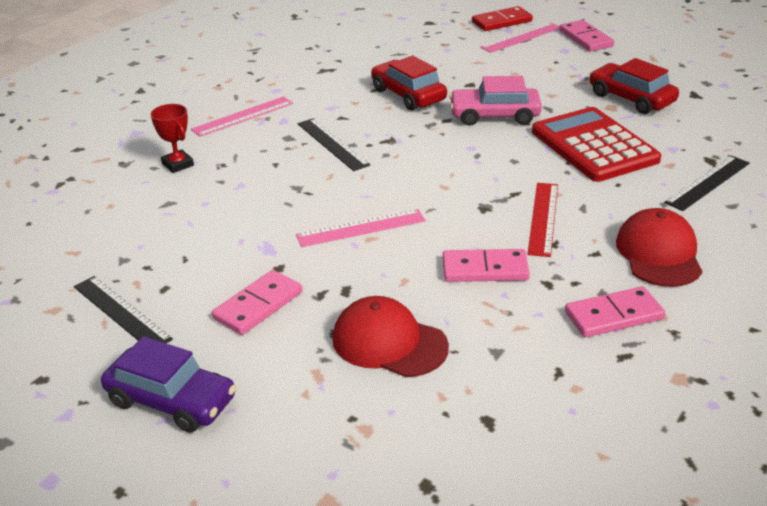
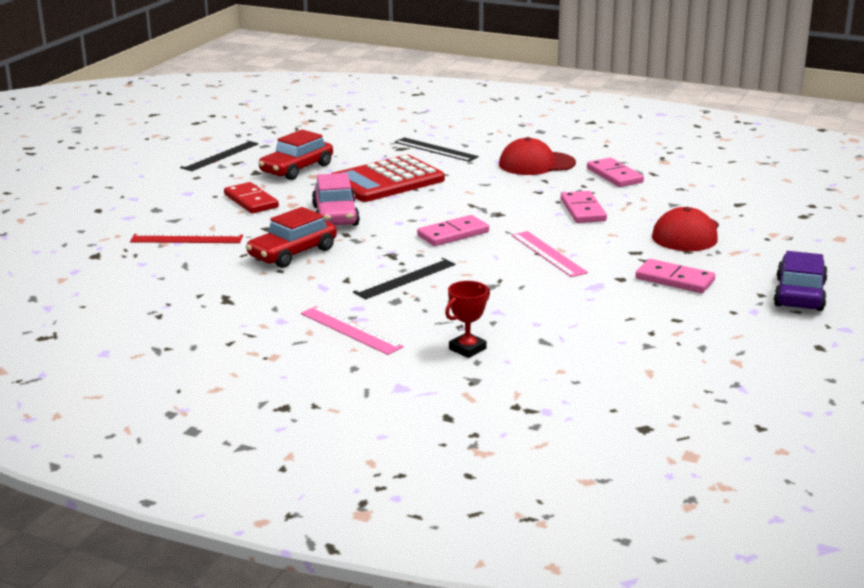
camera: 100 degrees left, 10 degrees down
(121, 312) = (720, 331): black ruler -> black ruler (220, 156)
(502, 22) = (105, 220): red domino -> red domino (251, 201)
(521, 37) = (152, 210): pink ruler -> none
(543, 218) = (506, 195): red ruler -> red ruler (186, 239)
(586, 38) = (160, 185): pink domino -> pink domino (453, 234)

